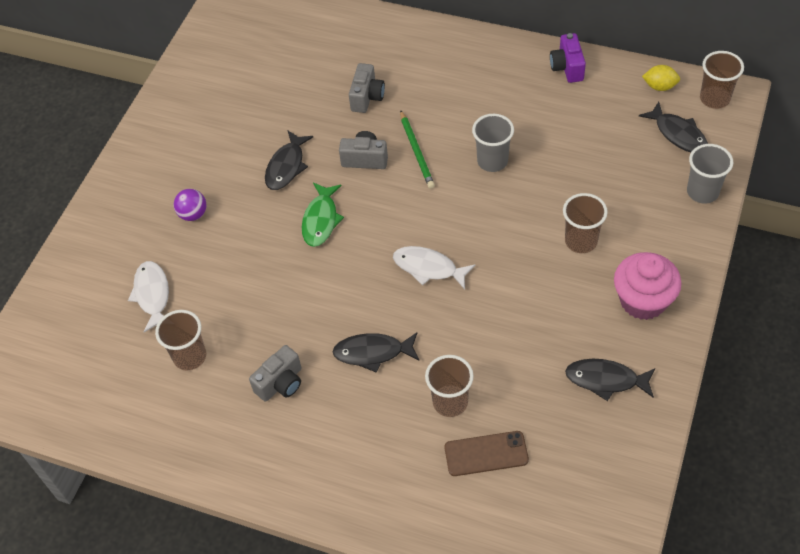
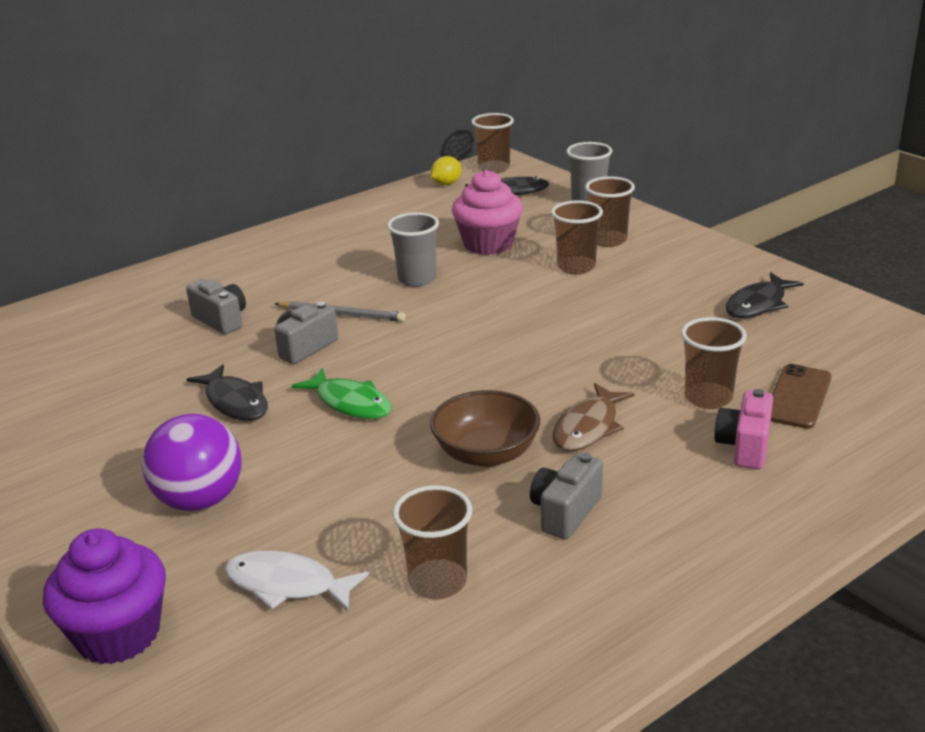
camera: 60 degrees left, 25 degrees down
(85, 253) = (118, 634): none -> purple cupcake
(193, 214) = (200, 500): purple ball -> purple ball, size x1.78
(281, 383) = (565, 512): grey camera -> grey camera turned 135 degrees counterclockwise
(313, 316) = (486, 453): none -> brown bowl
(373, 353) = (588, 427): black fish -> brown fish
(404, 445) = (744, 446): none -> pink camera
(416, 151) = (342, 314): green pencil -> grey pencil
(428, 268) = (509, 355): white fish -> none
(567, 67) = (360, 212): purple camera -> none
(641, 239) = (608, 240): none -> brown cup
(643, 300) = (681, 260): pink cupcake -> pink cupcake (488, 244)

